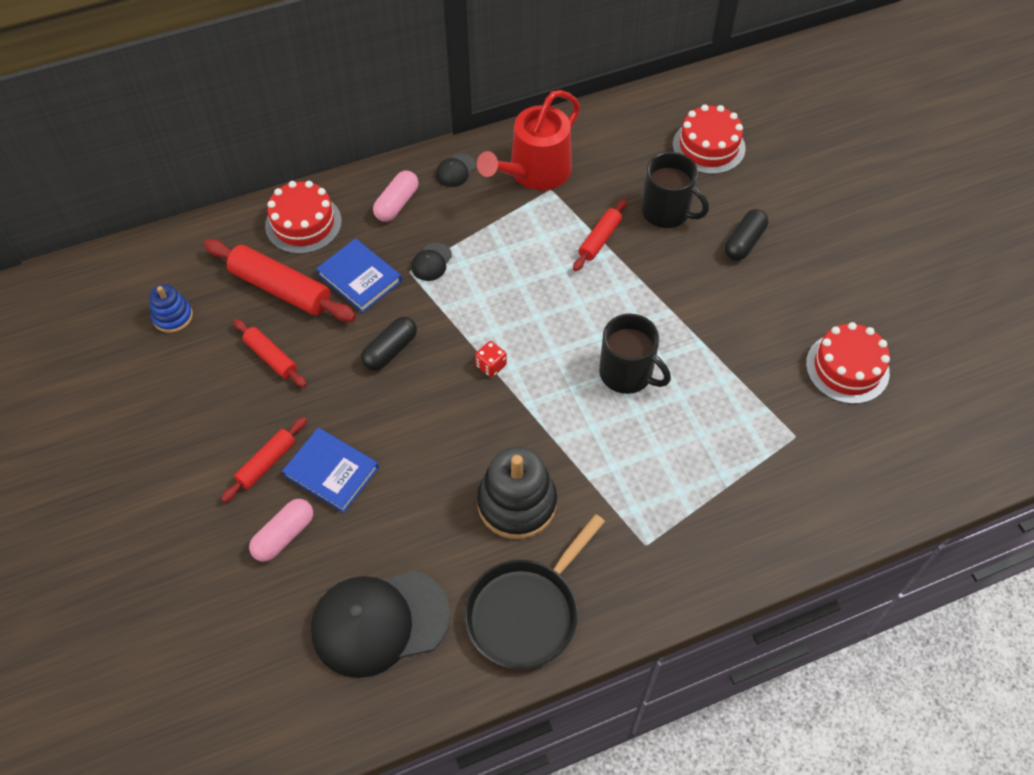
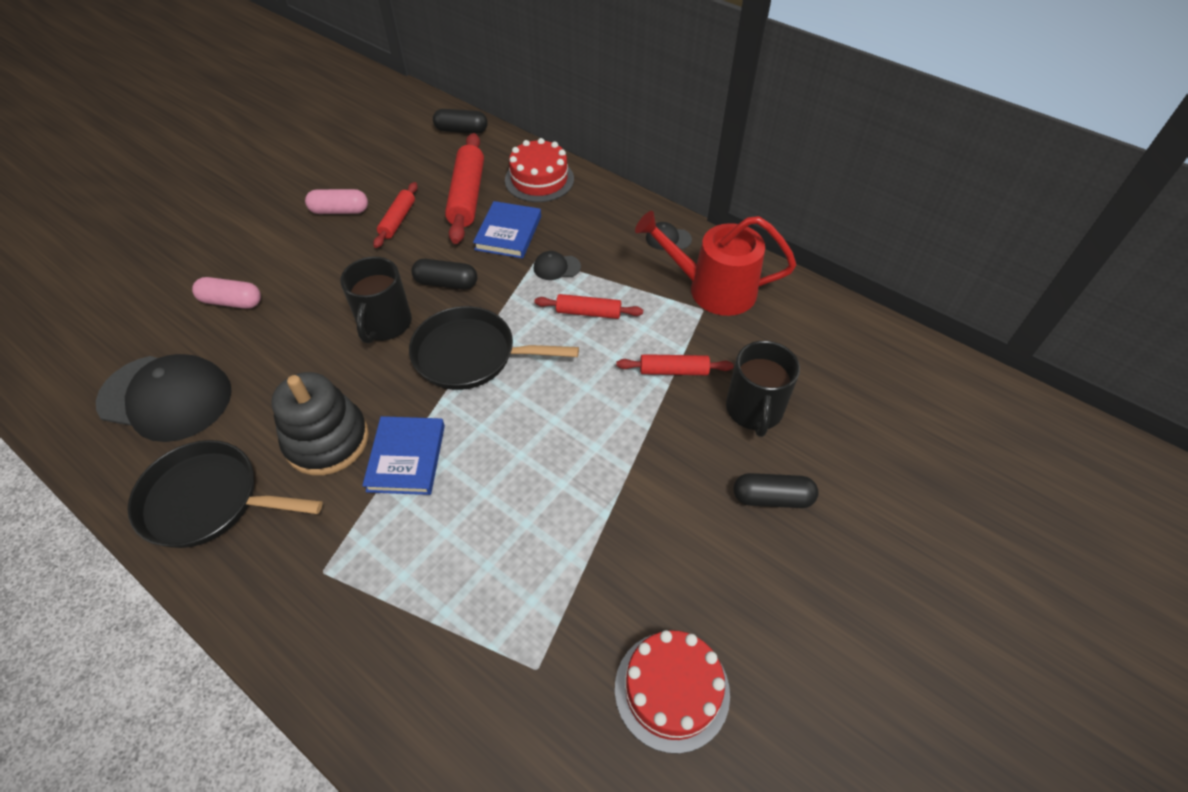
camera: 60 degrees right, 5 degrees down
(171, 253) = (461, 130): none -> black capsule
(173, 316) = (405, 156): blue stacking toy -> none
(266, 463) = (296, 262): red rolling pin -> red rolling pin (588, 312)
(331, 472) = (305, 302): blue book -> blue book (406, 458)
(379, 622) = (166, 397): black cap -> black cap turned 150 degrees clockwise
(397, 204) = (602, 220): pink capsule -> pink capsule (340, 211)
(491, 365) = (470, 355): red dice -> black pan
(627, 373) = (525, 464): black mug -> black mug (384, 324)
(708, 146) = (873, 409): red cake -> none

